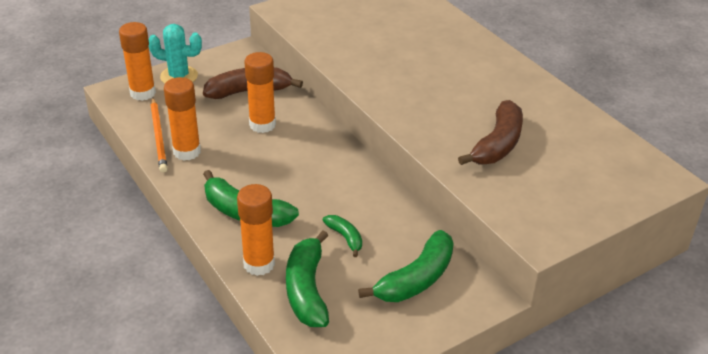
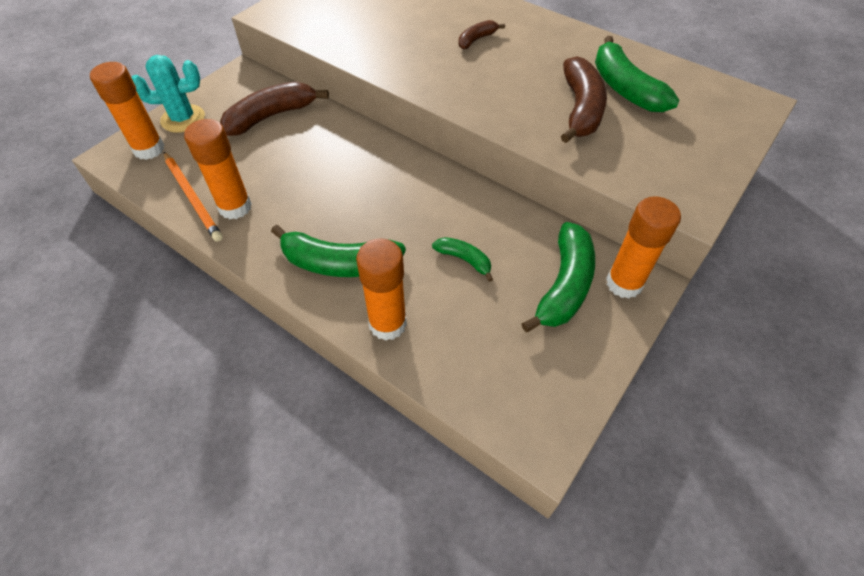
camera: 20 degrees left, 15 degrees up
(262, 125) = (305, 151): orange glue stick -> orange glue stick (624, 283)
(307, 290) = (458, 339): green banana -> green banana (624, 88)
(443, 68) = (476, 40): none -> brown banana

